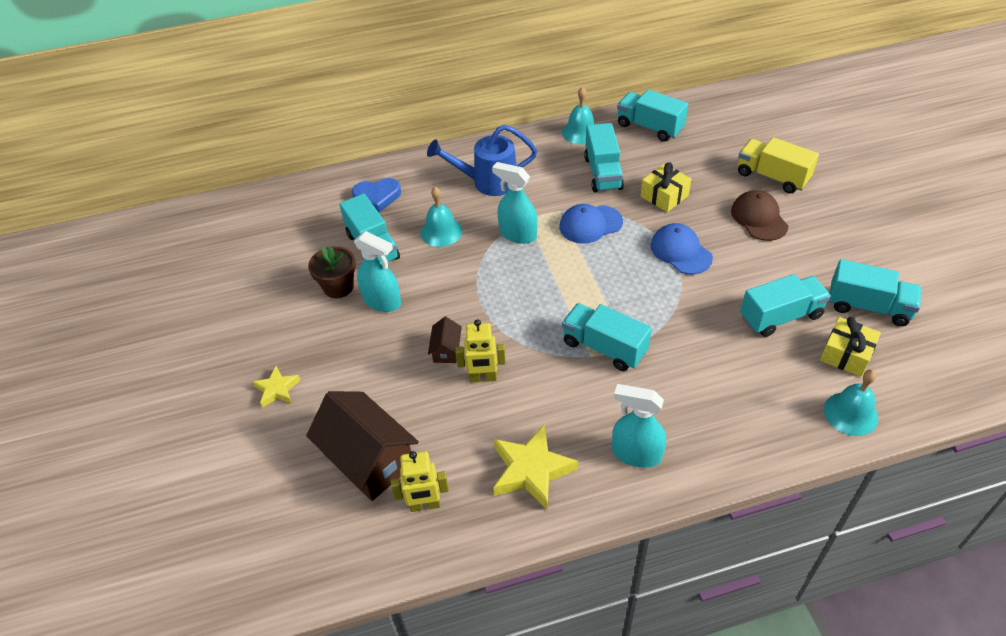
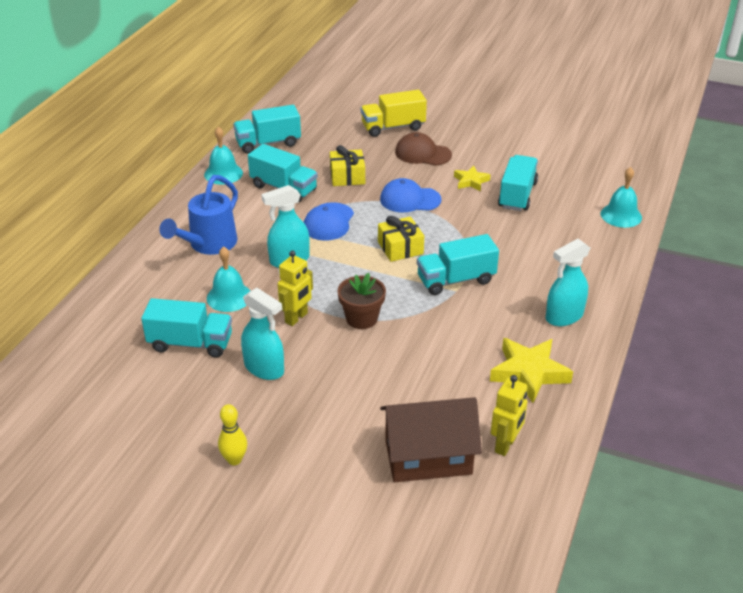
camera: 55 degrees left, 10 degrees down
(277, 347) = (234, 460): none -> yellow bowling pin
(277, 389) = (286, 481): yellow star -> yellow star (471, 181)
(338, 287) = (211, 387): brown flower pot -> brown flower pot (361, 318)
(377, 197) = (132, 312): blue heart -> none
(382, 301) = (264, 368): turquoise spray bottle -> turquoise spray bottle turned 60 degrees clockwise
(446, 350) = (364, 358): brown house -> none
(483, 378) = (415, 353): yellow robot -> yellow robot (296, 318)
(846, 354) = (575, 190): yellow gift -> yellow gift (400, 248)
(868, 307) = (548, 161): turquoise truck -> none

